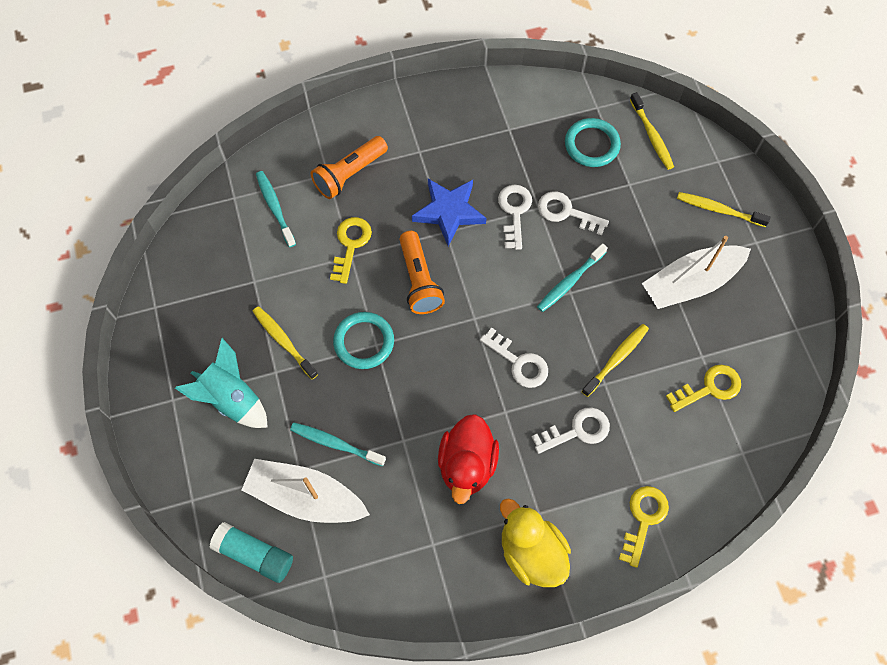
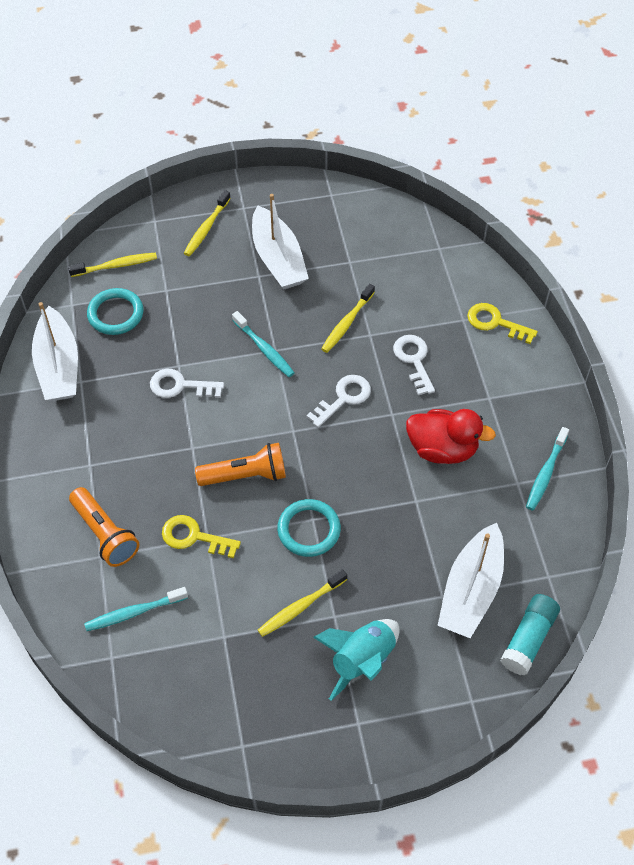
camera: 85 degrees left, 10 degrees down
(335, 444) = (417, 561): turquoise toothbrush -> turquoise toothbrush (545, 473)
(449, 212) = (170, 443): blue star -> none
(523, 108) = (58, 366): none -> white boat
(531, 552) = (524, 406): yellow duck -> none
(566, 212) = (188, 343): white key -> none
(616, 359) = (347, 323): yellow toothbrush -> yellow toothbrush turned 105 degrees counterclockwise
(709, 388) = (380, 261): yellow key -> none

